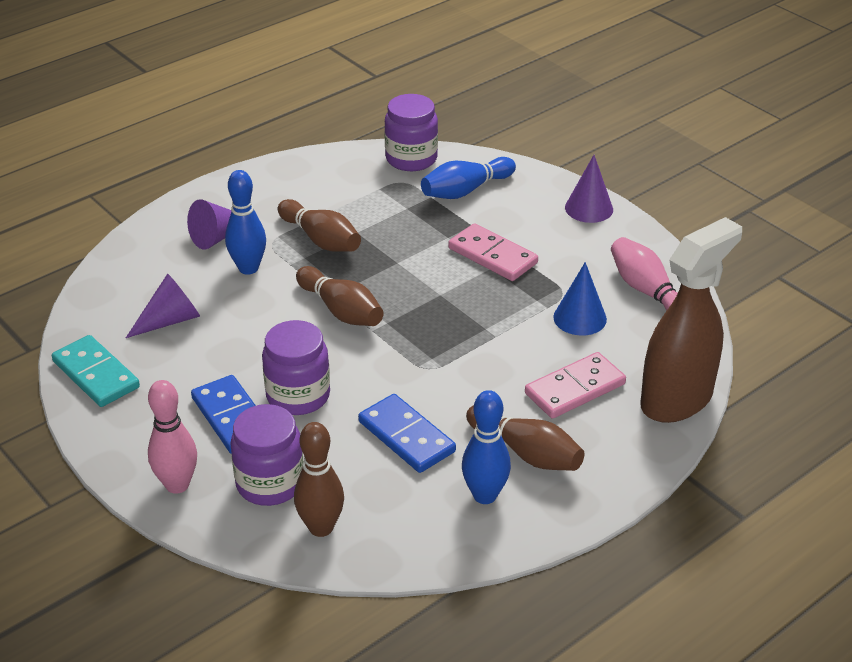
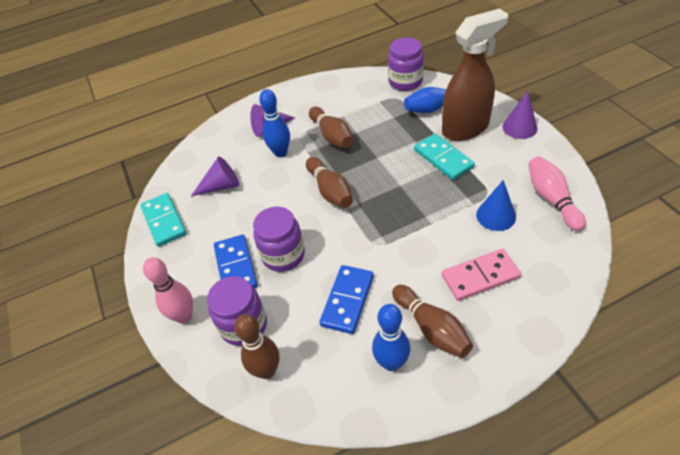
camera: 20 degrees right, 10 degrees up
(406, 437) = (347, 300): blue domino -> blue domino turned 45 degrees clockwise
(493, 256) = (443, 158): pink domino -> turquoise domino
(677, 400) = (559, 298): brown spray bottle -> brown spray bottle (466, 128)

